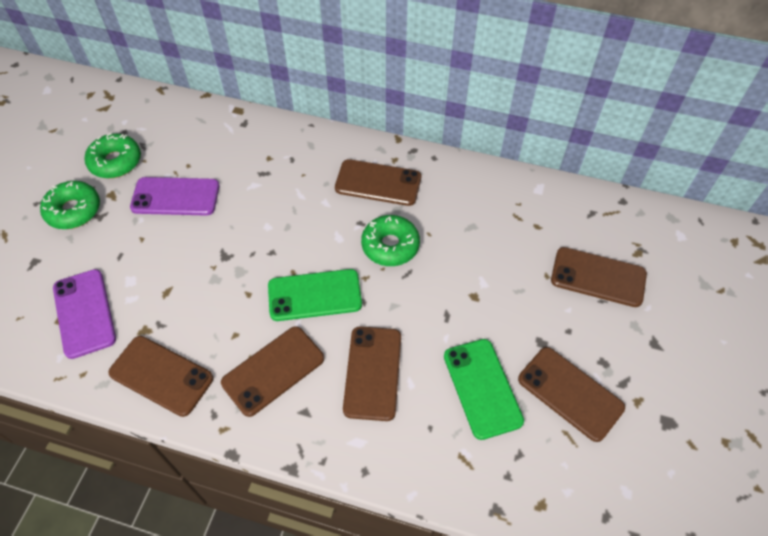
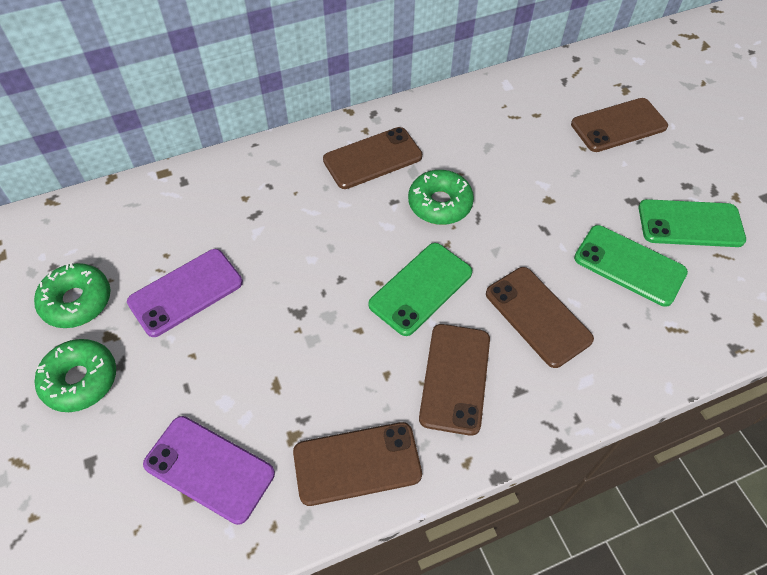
camera: 40 degrees left, 0 degrees up
(570, 393) = (690, 224): brown phone -> green phone

